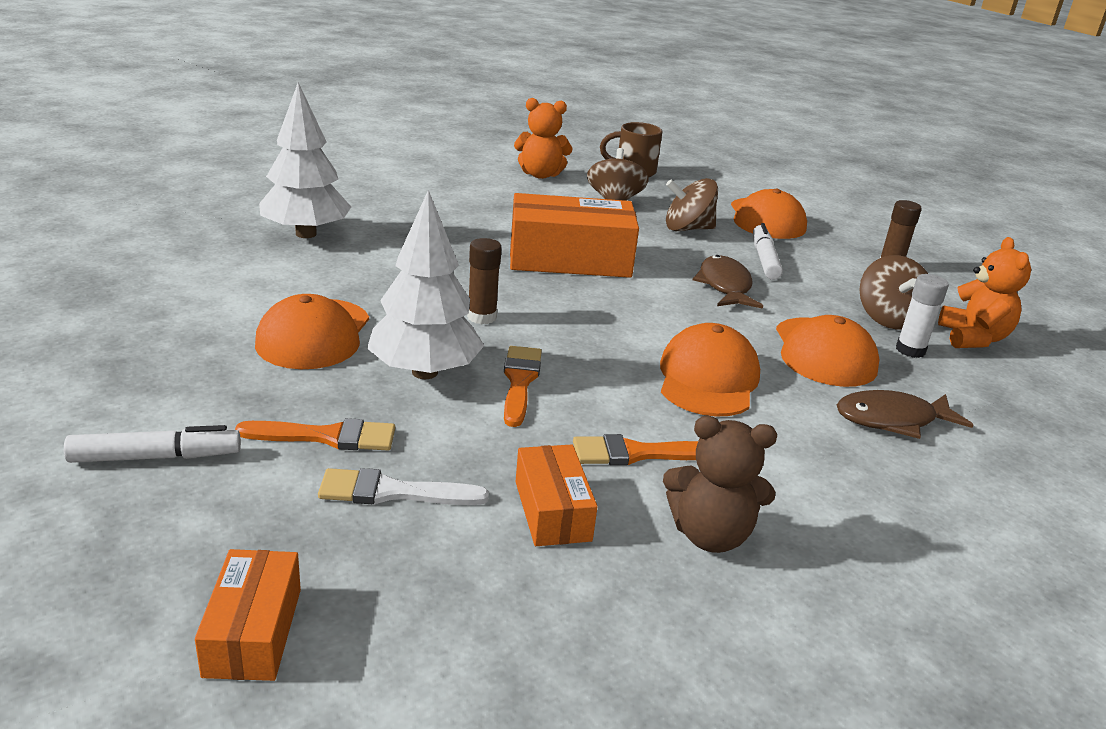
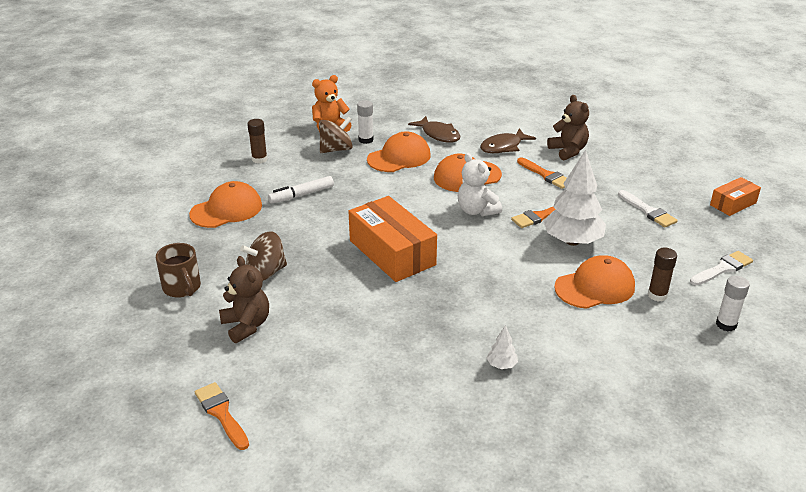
camera: 120 degrees left, 5 degrees up
(87, 377) = (726, 324): none -> white glue stick
(156, 457) = (722, 269): white marker -> white brush
(306, 234) = (501, 365): white tree -> white tree, size x0.42
(326, 437) = (648, 240): orange brush -> orange brush (221, 414)
(482, 317) = (502, 250): brown glue stick -> brown glue stick (657, 295)
(540, 175) = (246, 325): orange teddy bear -> brown teddy bear
(552, 511) = (604, 179): orange box -> none
(597, 342) = (477, 211): none -> white teddy bear
(687, 229) = (284, 231): brown spinning top -> none
(725, 286) = (358, 197): brown fish -> brown fish (503, 147)

